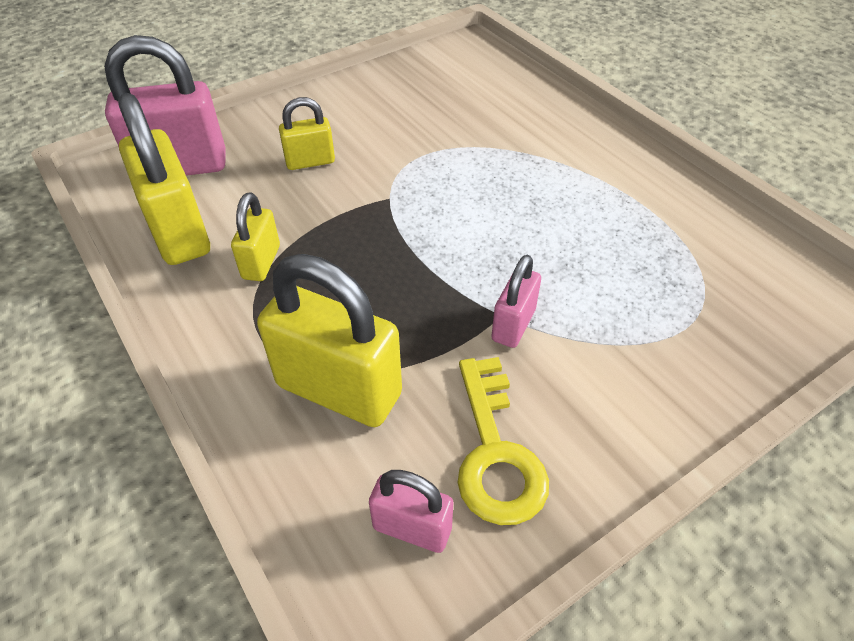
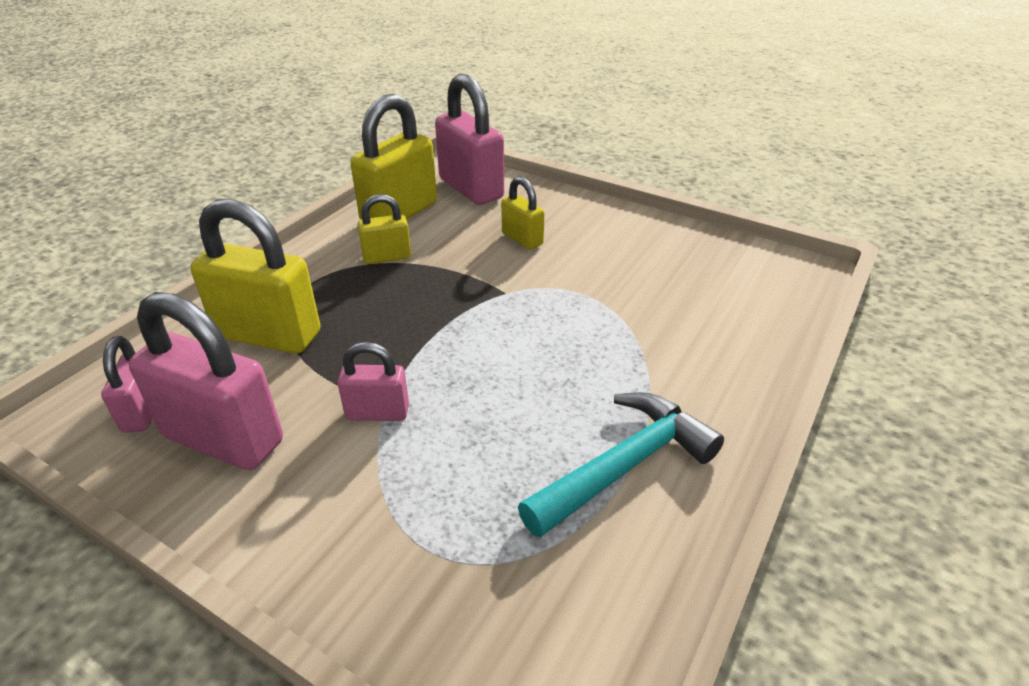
camera: 65 degrees right, 10 degrees down
(339, 390) = (268, 335): yellow padlock -> yellow padlock turned 75 degrees counterclockwise
(495, 452) = (224, 439): yellow key -> pink padlock
(636, 203) = (624, 466): none -> turquoise hammer

